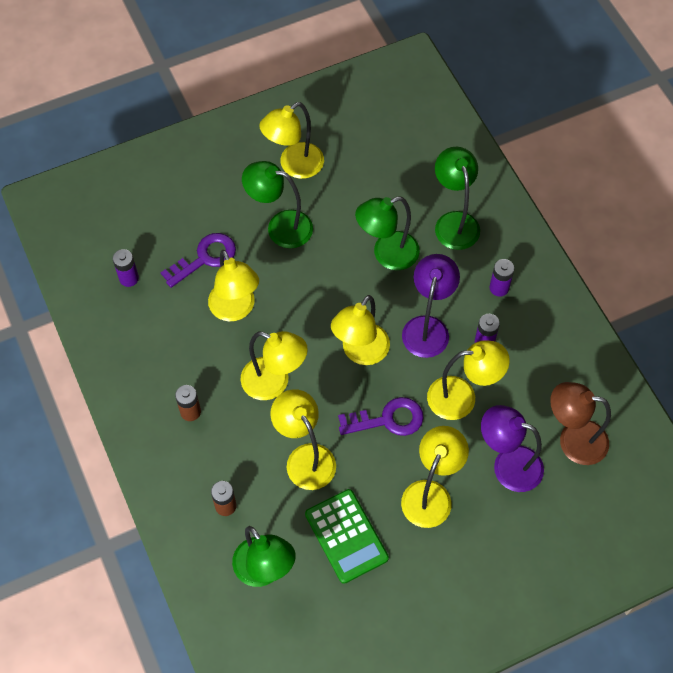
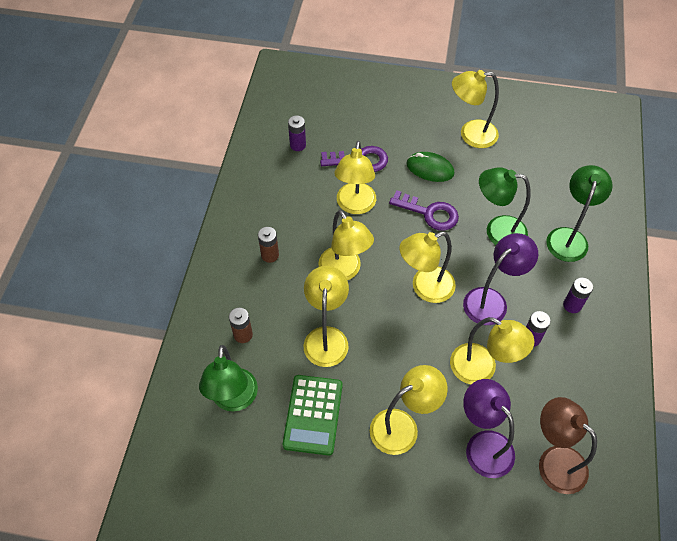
camera: 35 degrees right, 5 degrees down
(280, 227) = (430, 169): green lamp -> green mouse
(388, 419) = (410, 349): purple key -> purple key (429, 213)

